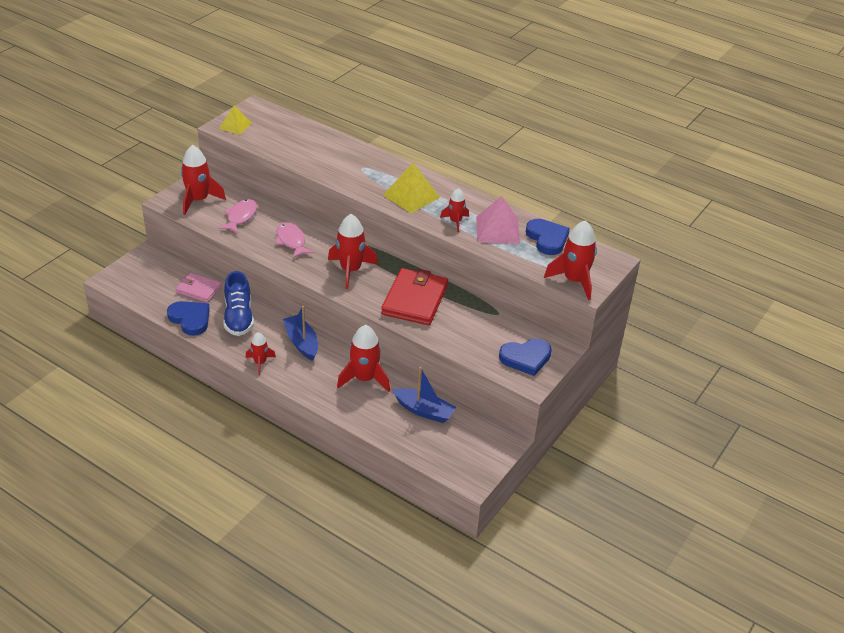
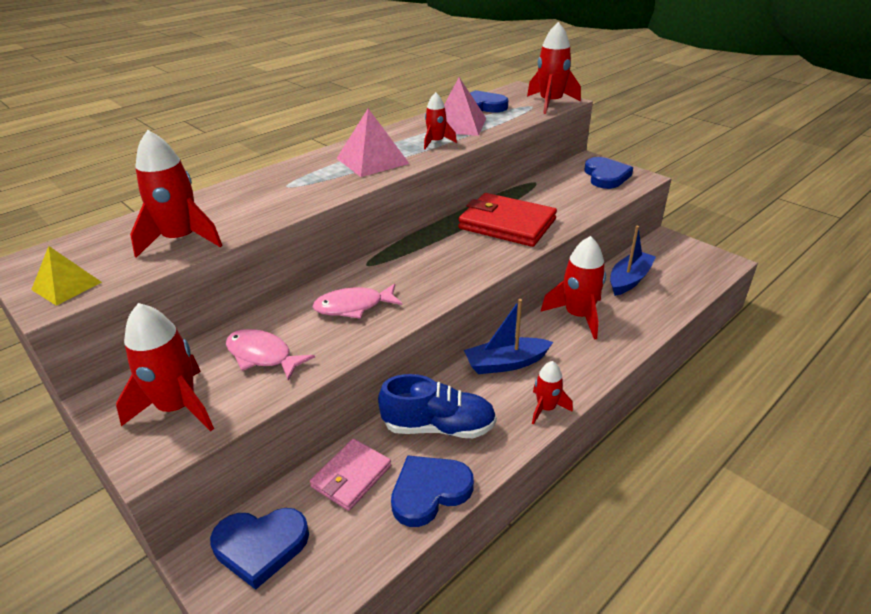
camera: 75 degrees left, 5 degrees down
(154, 268) = (260, 546): none -> blue heart
(351, 270) = (438, 262): red rocket -> red rocket (181, 239)
(411, 196) = (372, 161): yellow pyramid -> pink pyramid

